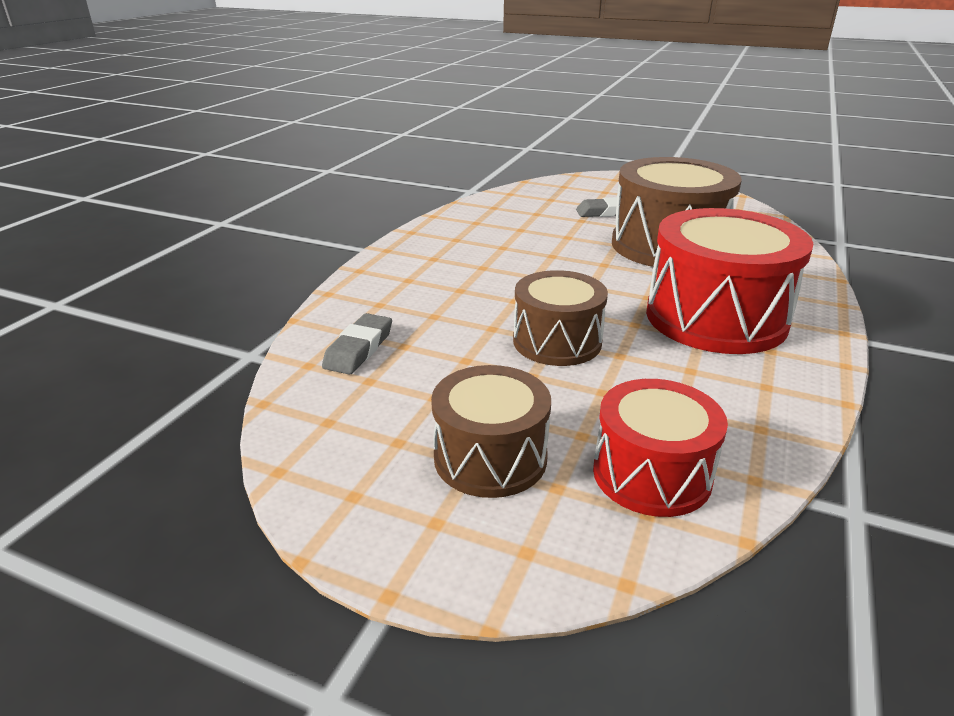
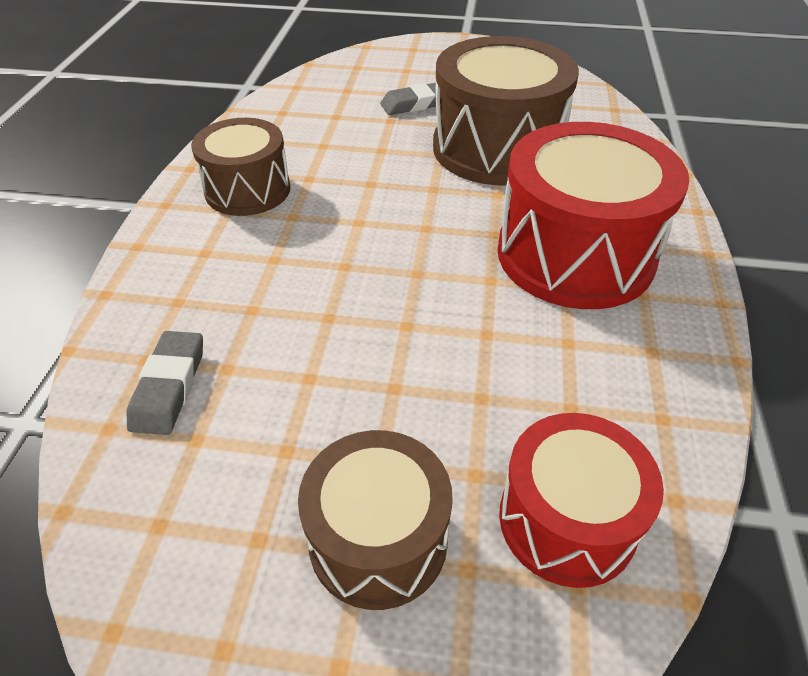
camera: 15 degrees left, 15 degrees up
(557, 342) = (410, 326): brown drum -> brown drum (247, 190)

